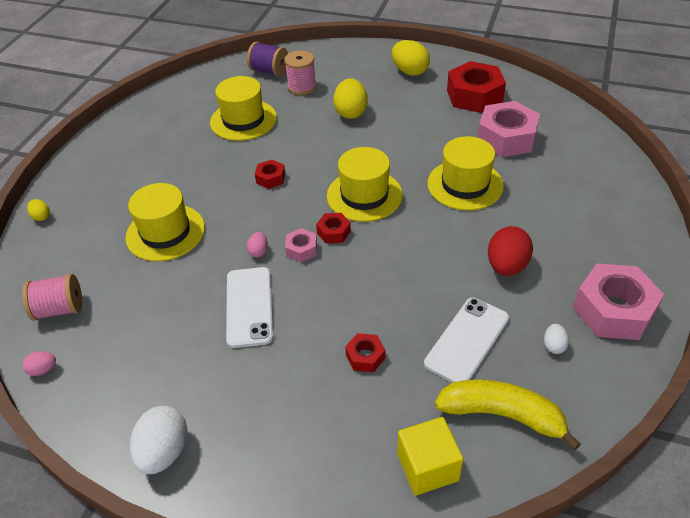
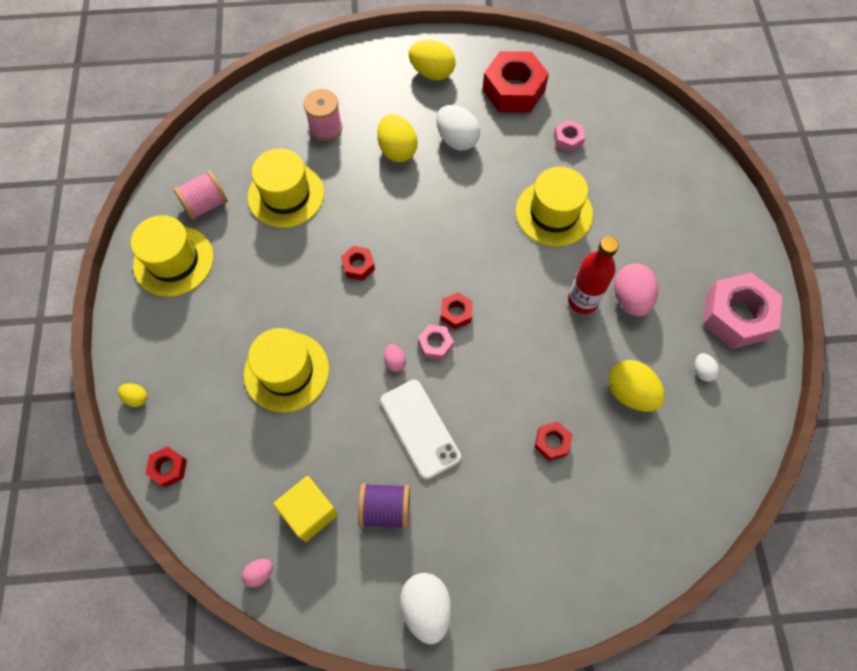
camera: 25 degrees left, 20 degrees up
(29, 270) = (168, 468): none -> red nut
(59, 309) = (232, 501): pink spool -> pink spool (206, 205)
(269, 71) = (276, 114): purple spool -> purple spool (385, 509)
(364, 195) = (464, 257): yellow hat -> yellow hat (173, 261)
(405, 116) = (457, 139): none -> white egg
(427, 467) = (651, 529): yellow cube -> yellow cube (309, 512)
(457, 255) = (582, 301): none -> red bottle
(467, 341) = (630, 393): white phone -> yellow egg
(502, 415) = (688, 456): yellow banana -> none
(506, 138) = (568, 140): pink nut -> pink nut, size x0.48
(506, 266) = (630, 299): red egg -> pink egg

